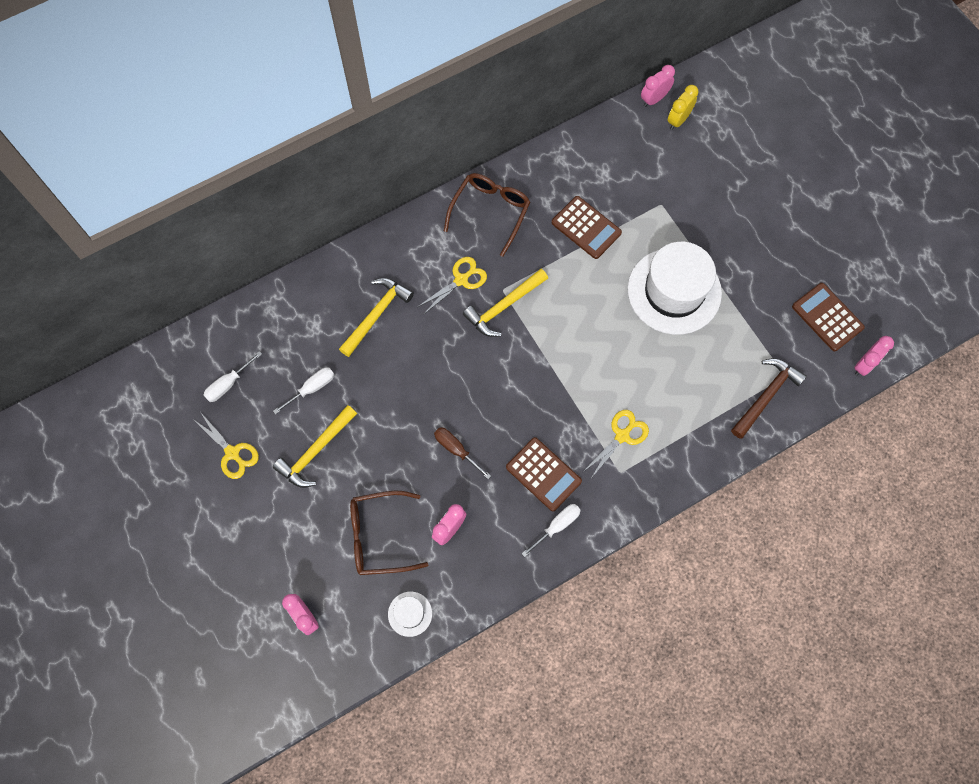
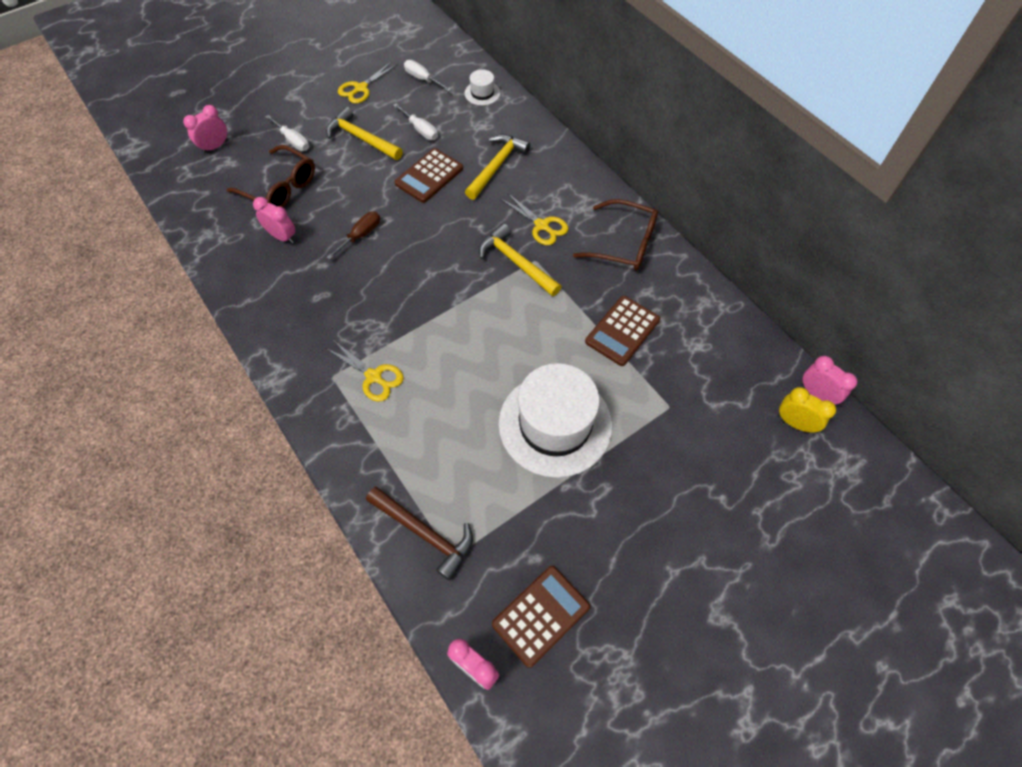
camera: 85 degrees right, 10 degrees down
(377, 314) = (497, 166): yellow hammer -> yellow hammer turned 90 degrees counterclockwise
(379, 536) = (280, 187): brown glasses -> brown glasses turned 135 degrees clockwise
(410, 614) = (206, 214): white hat -> white hat (482, 93)
(543, 474) = (333, 307): brown calculator -> brown calculator (429, 176)
(557, 526) = (277, 322): white screwdriver -> white screwdriver (293, 141)

